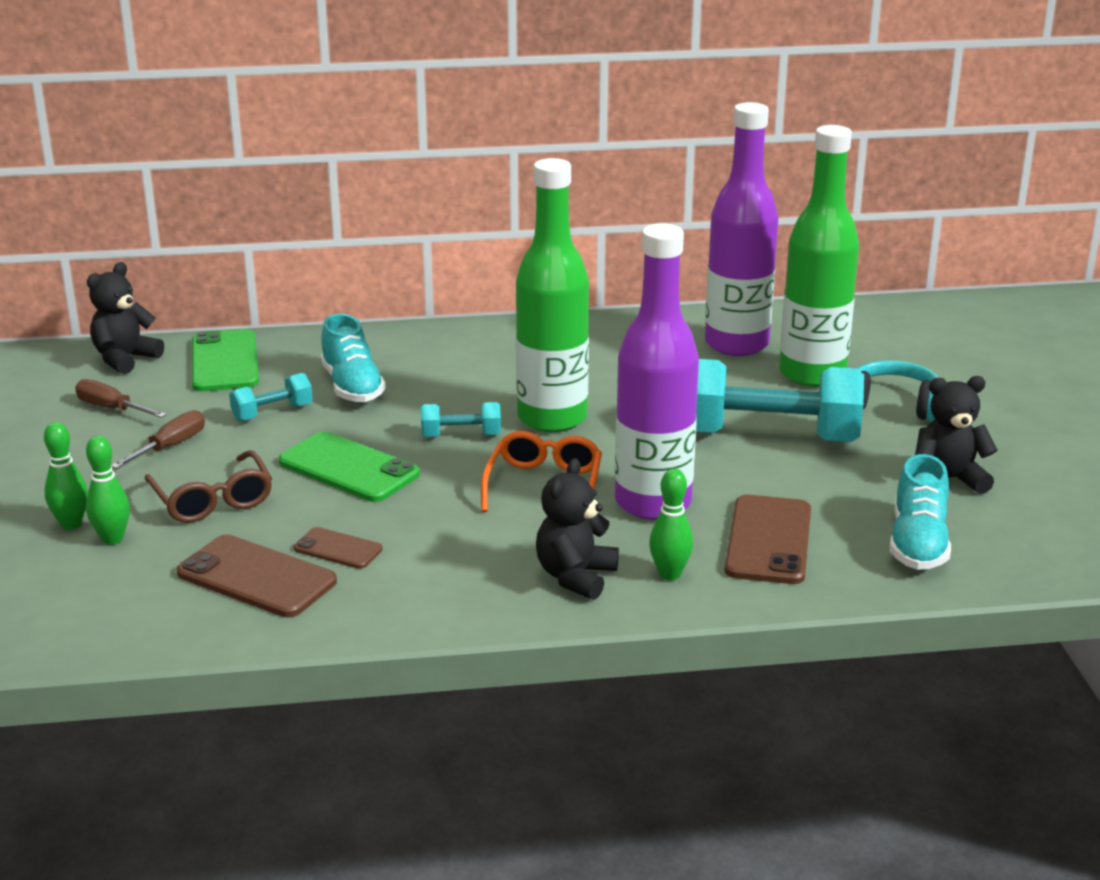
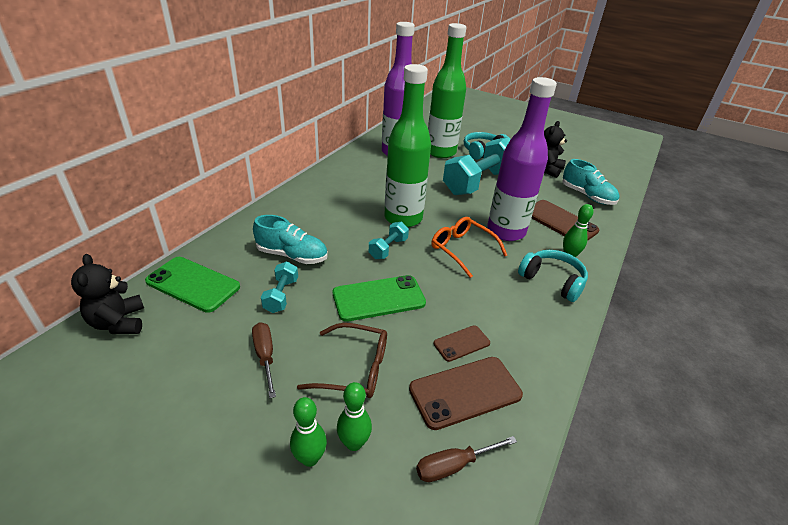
camera: 55 degrees left, 10 degrees up
(111, 408) = (175, 361): brown screwdriver -> brown screwdriver (453, 465)
(575, 577) = (552, 281): black teddy bear -> turquoise headphones

